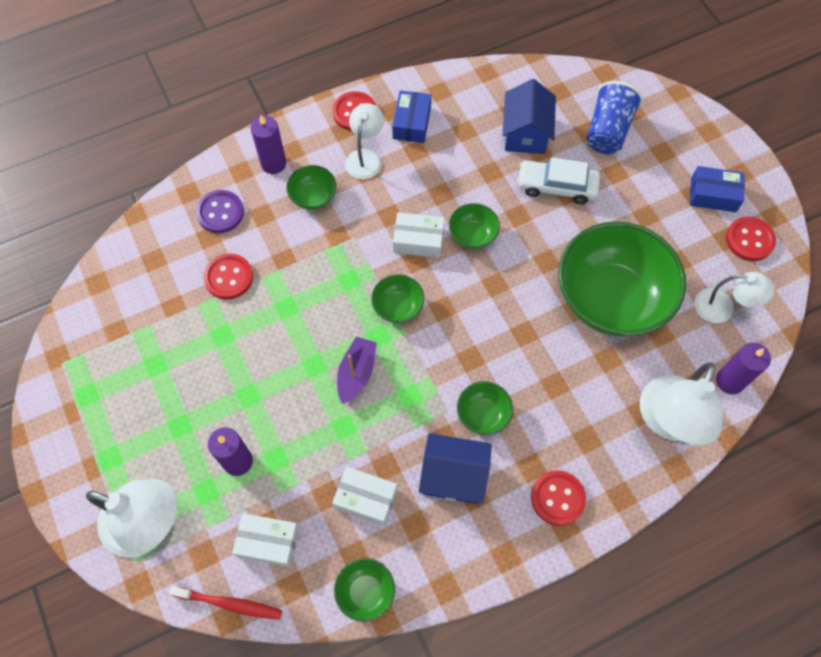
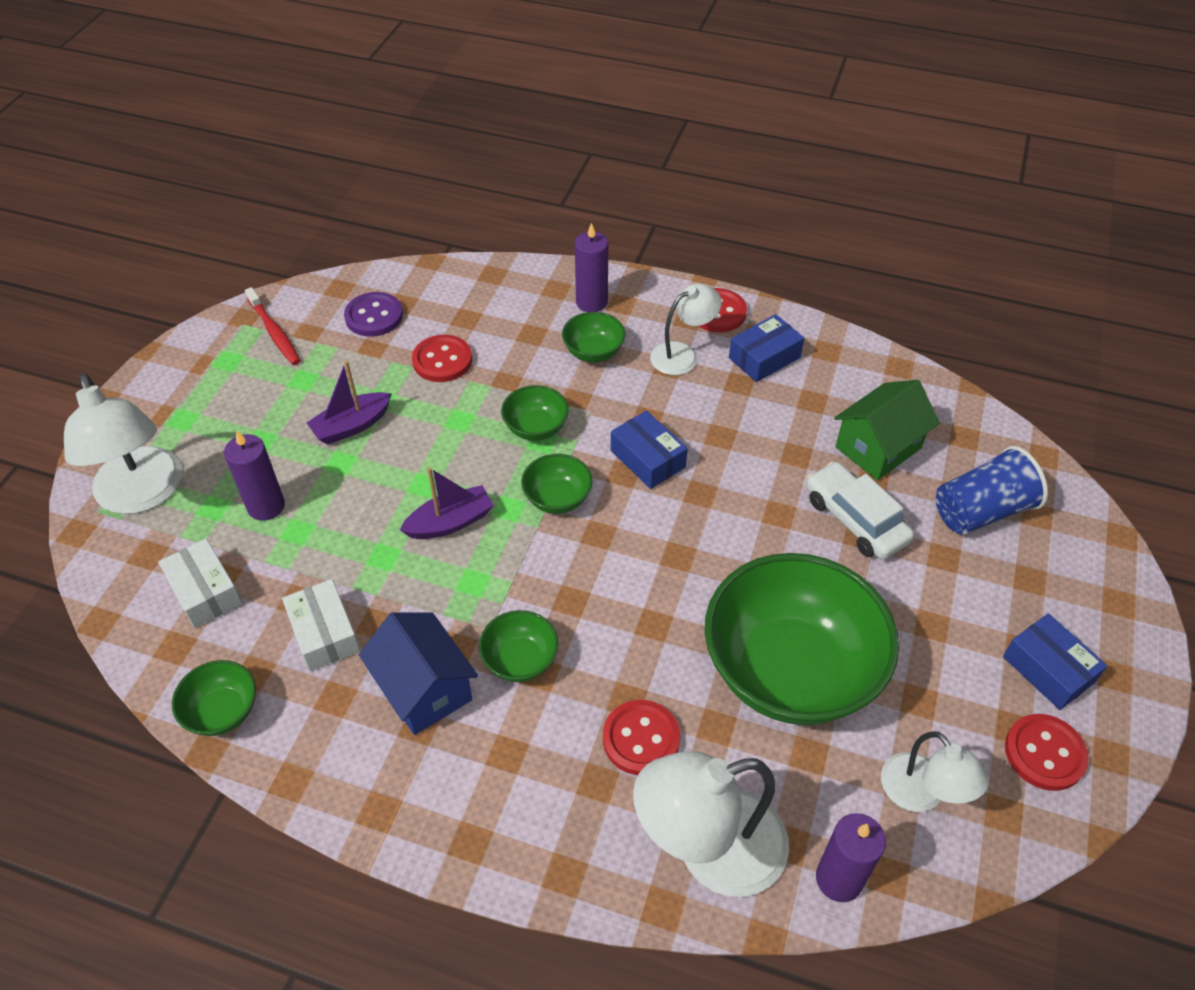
camera: 45 degrees right, 15 degrees down
(220, 212) = (498, 307): purple button -> purple button (374, 316)
(226, 367) = (352, 426): none -> purple boat
(229, 603) = (115, 611): red toothbrush -> red toothbrush (274, 332)
(418, 240) = (647, 459): white box -> blue box
(472, 235) = (708, 495): green bowl -> green bowl (536, 428)
(525, 133) = (878, 447): blue house -> green house
(557, 498) = (496, 808): red button -> red button (641, 739)

